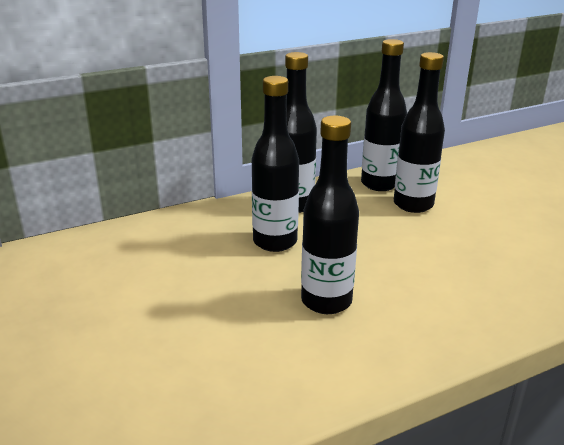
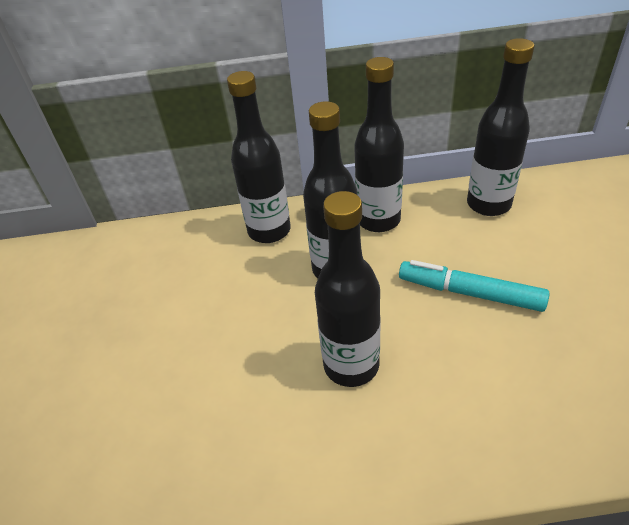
camera: 25 degrees right, 15 degrees up
(396, 240) = (469, 293): none -> turquoise marker
(413, 204) = (514, 242): black bottle -> black bottle (269, 231)

